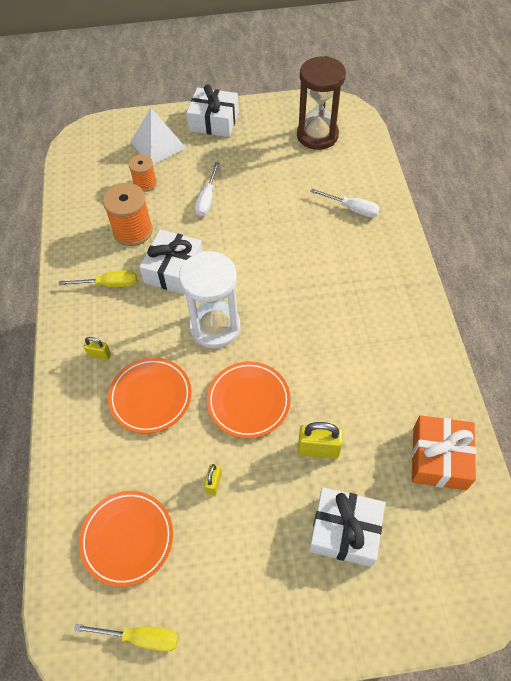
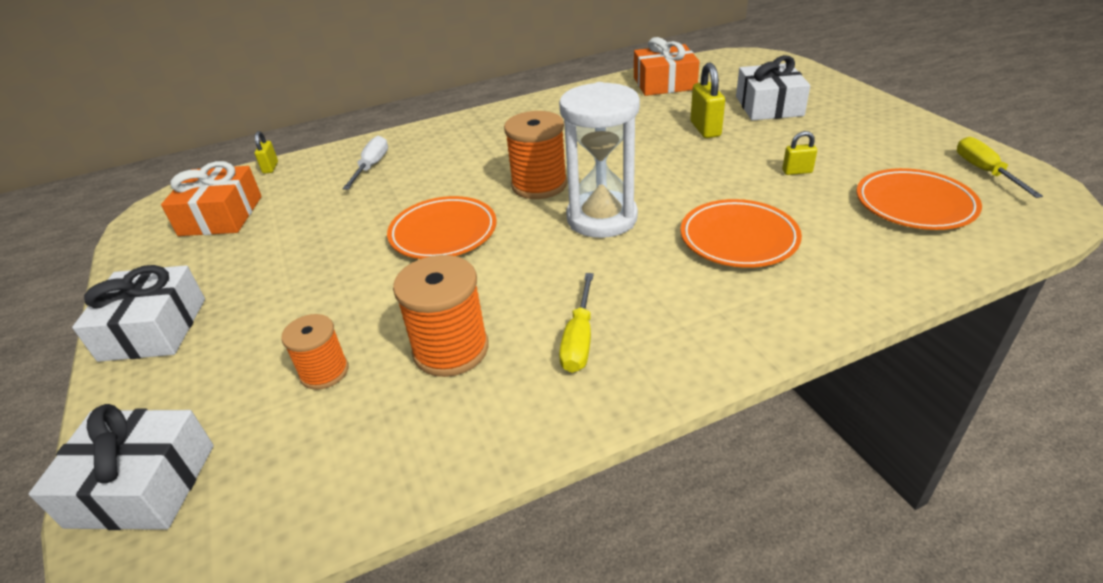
camera: 105 degrees left, 20 degrees down
(99, 355) = (714, 304): yellow padlock -> yellow padlock (270, 168)
(109, 284) = (579, 339): yellow screwdriver -> yellow screwdriver turned 150 degrees counterclockwise
(158, 145) = (209, 388): white pyramid -> none
(174, 269) = (520, 278): white gift -> white gift (142, 485)
(207, 199) = (362, 285): white screwdriver -> none
(248, 401) = (686, 174): orange plate -> orange plate (443, 233)
(277, 302) = (539, 185): none -> orange spool
(317, 135) = (221, 216): brown hourglass -> orange gift

